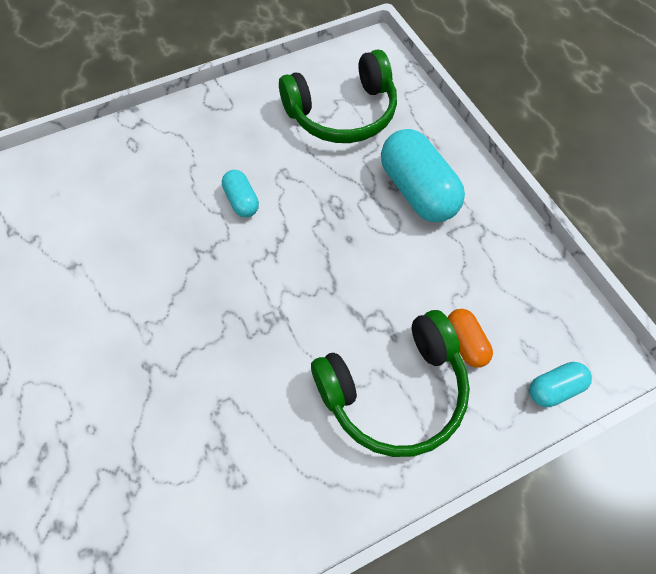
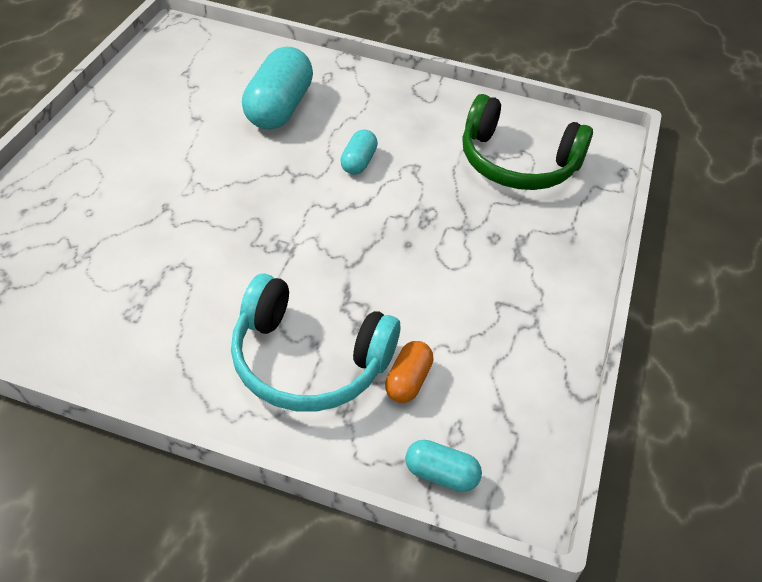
camera: 40 degrees right, 15 degrees down
(394, 391) = (308, 362): green headphones -> turquoise headphones
(417, 191) = (510, 256): turquoise capsule -> turquoise capsule (278, 108)

